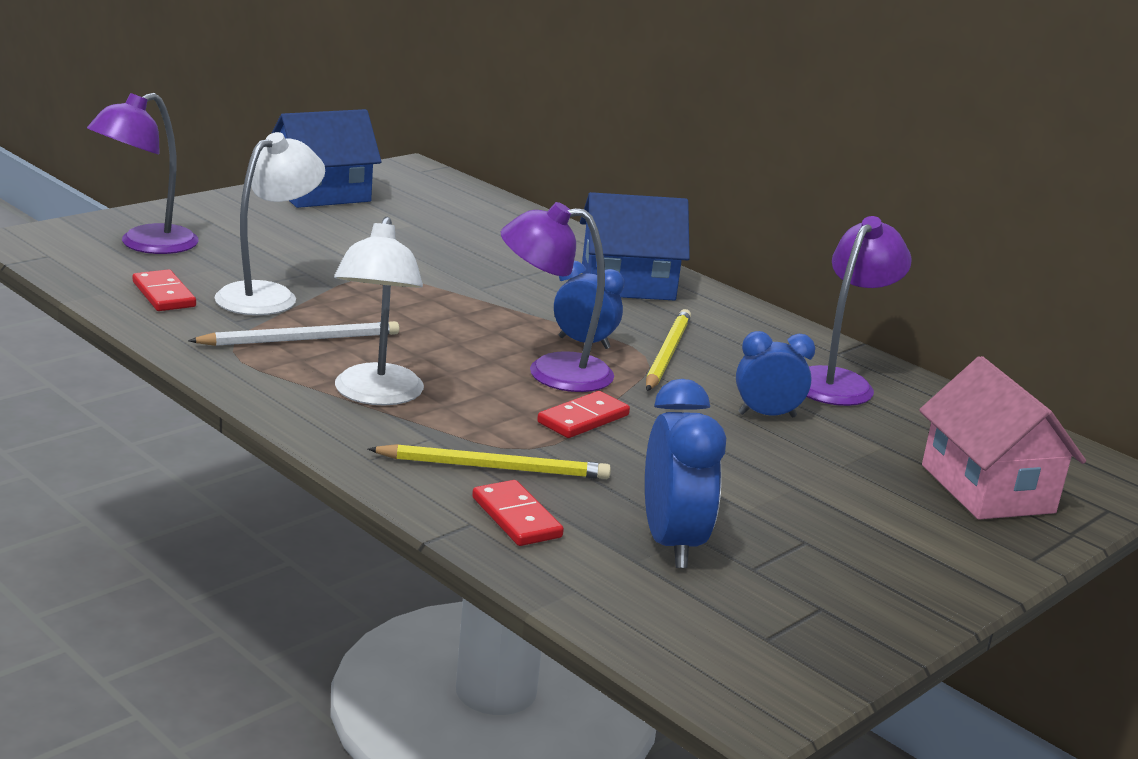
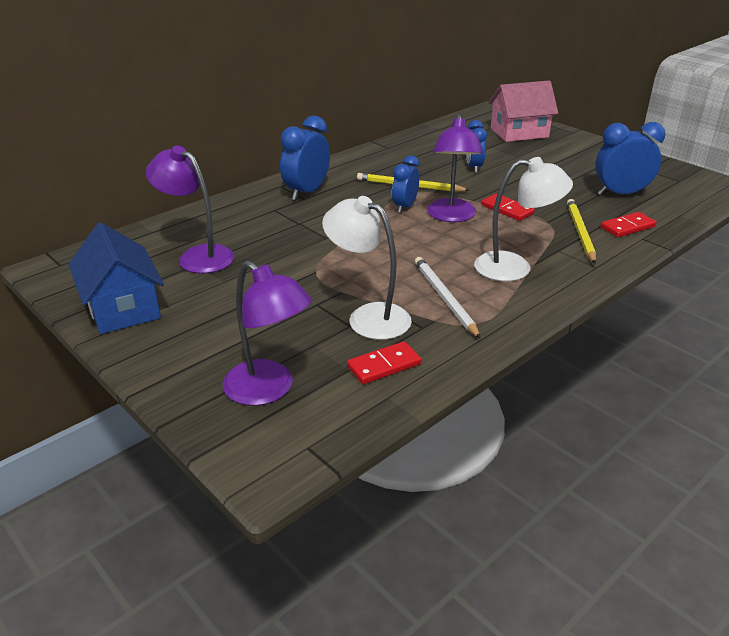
camera: 85 degrees left, 10 degrees up
(627, 285) = (306, 192): blue house -> blue clock
(839, 382) = (424, 149): purple lamp -> purple lamp (197, 256)

